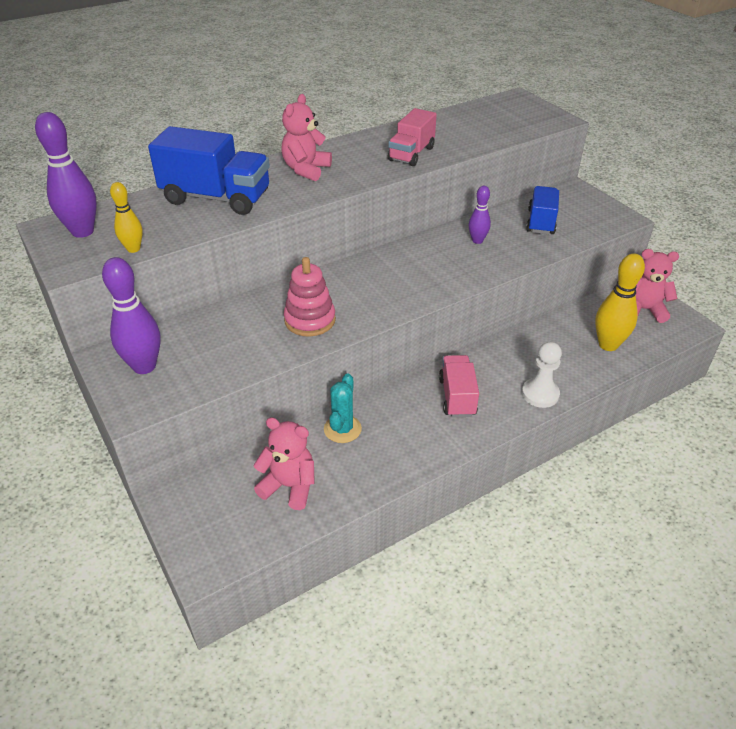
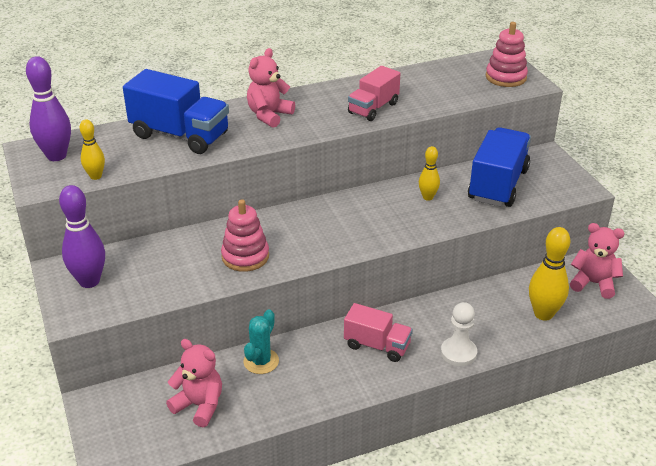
camera: 10 degrees right, 5 degrees down
(457, 397) = (377, 345): pink truck -> pink truck turned 105 degrees clockwise
(477, 240) = (428, 197): purple bowling pin -> yellow bowling pin
(530, 115) = (506, 77): none -> pink stacking toy
(541, 222) = (498, 185): blue truck -> blue truck, size x1.61

